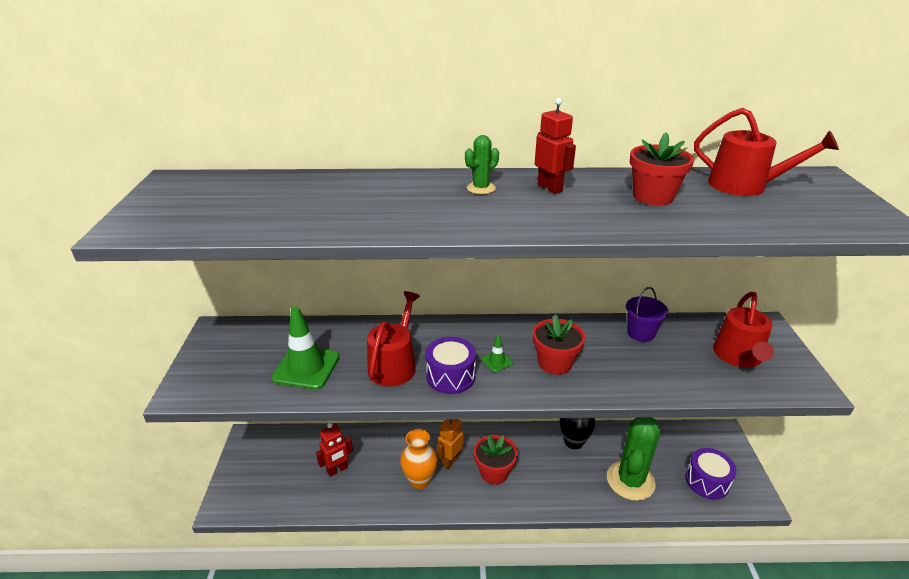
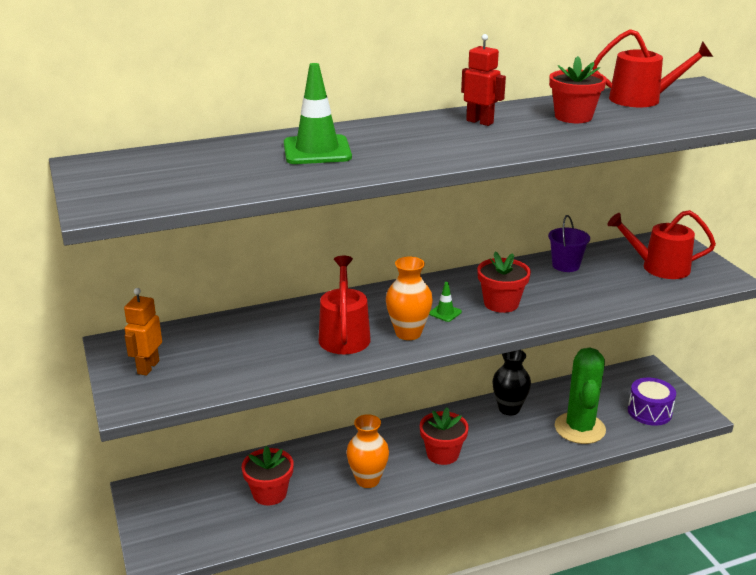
camera: 20 degrees left, 5 degrees down
(306, 368) = (252, 356): green traffic cone -> green traffic cone (317, 151)
(337, 470) = (269, 493): red robot -> red flower pot
(450, 376) = (408, 333): purple drum -> orange vase
(450, 461) = (391, 455): orange robot -> orange robot (148, 367)
(481, 188) = (417, 130): green cactus -> none
(738, 356) = (659, 267): red watering can -> red watering can turned 105 degrees clockwise

